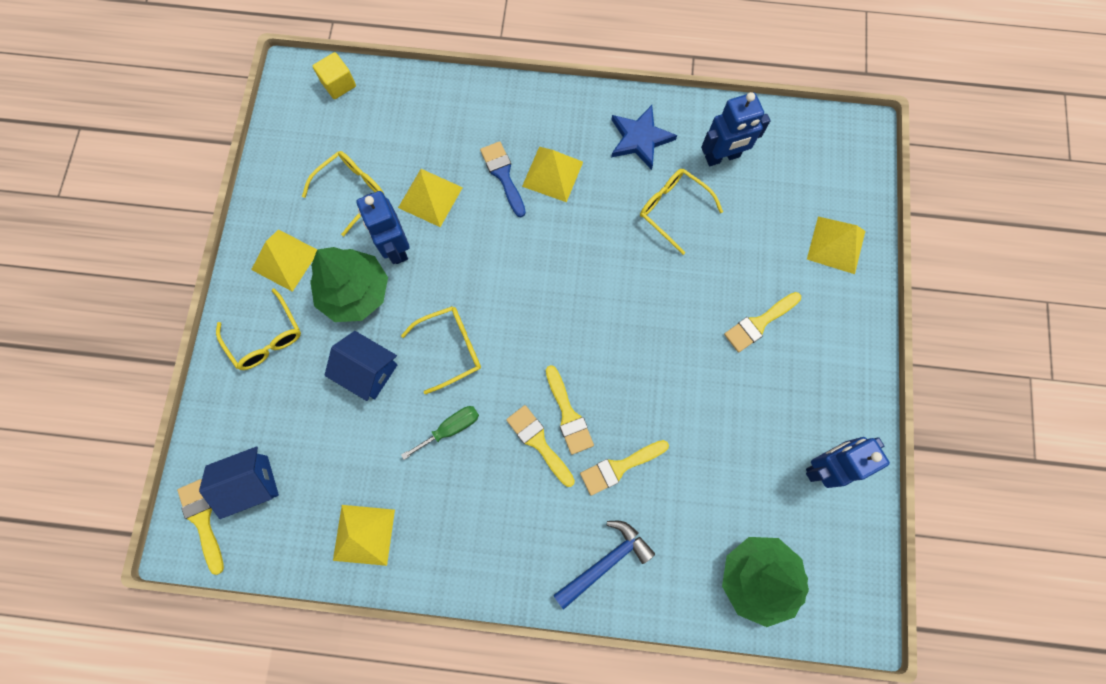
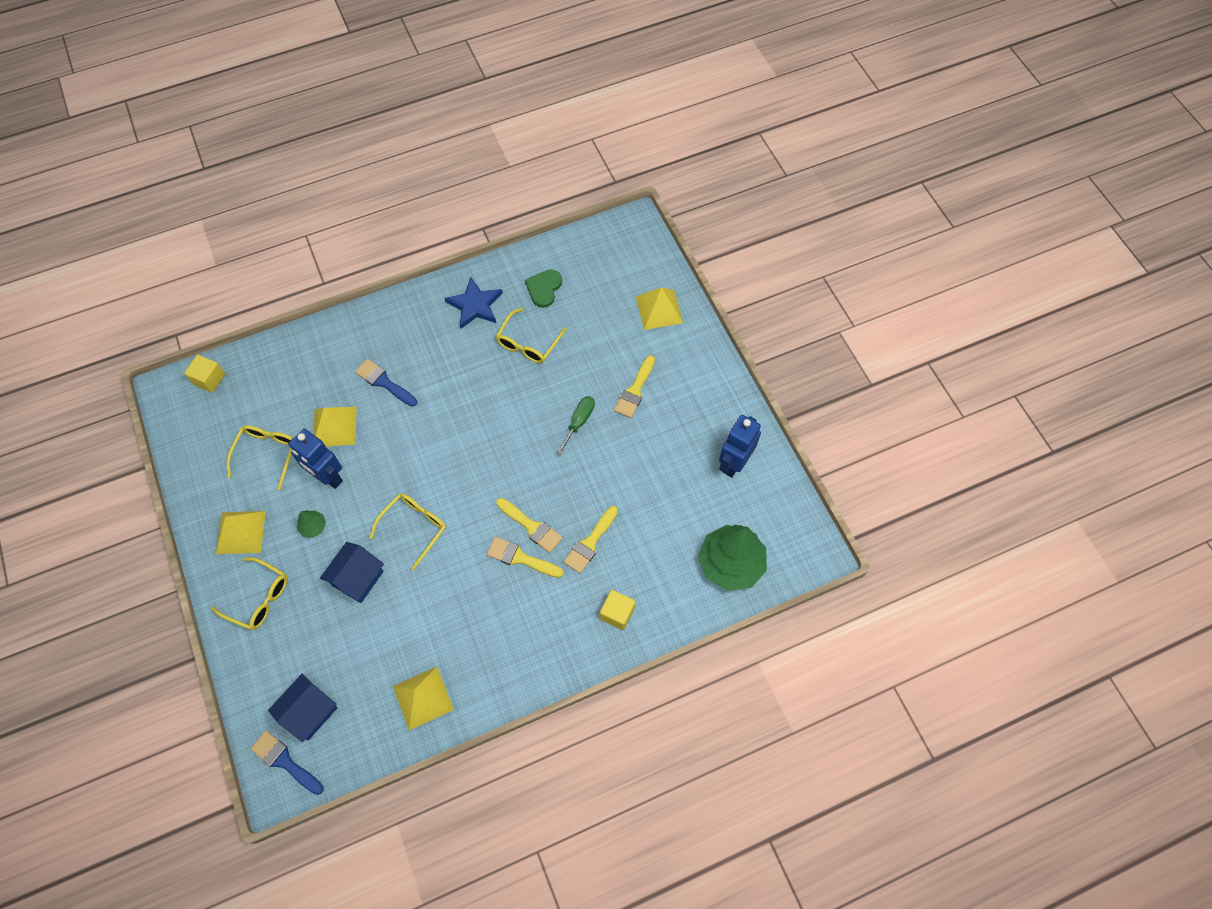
camera: 30 degrees left, 10 degrees down
(202, 520) = (284, 761): yellow brush -> blue brush
(355, 292) = (313, 526): green tree -> green tree, size x0.43
(368, 371) = (358, 578): blue house -> blue house turned 60 degrees counterclockwise
(450, 428) = (447, 584): green screwdriver -> green screwdriver (579, 422)
(552, 174) = (422, 362): yellow pyramid -> none
(605, 562) = (617, 613): blue hammer -> yellow cube
(673, 210) = (528, 343): yellow glasses -> yellow glasses turned 75 degrees counterclockwise
(722, 157) = (544, 288): blue robot -> green heart

